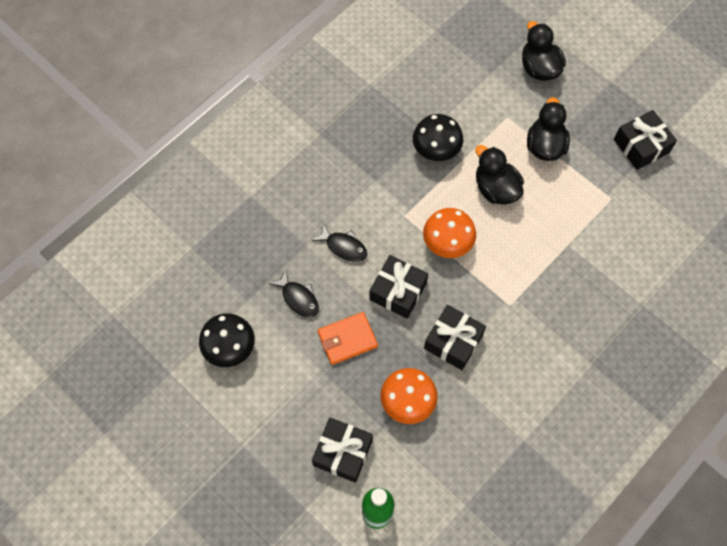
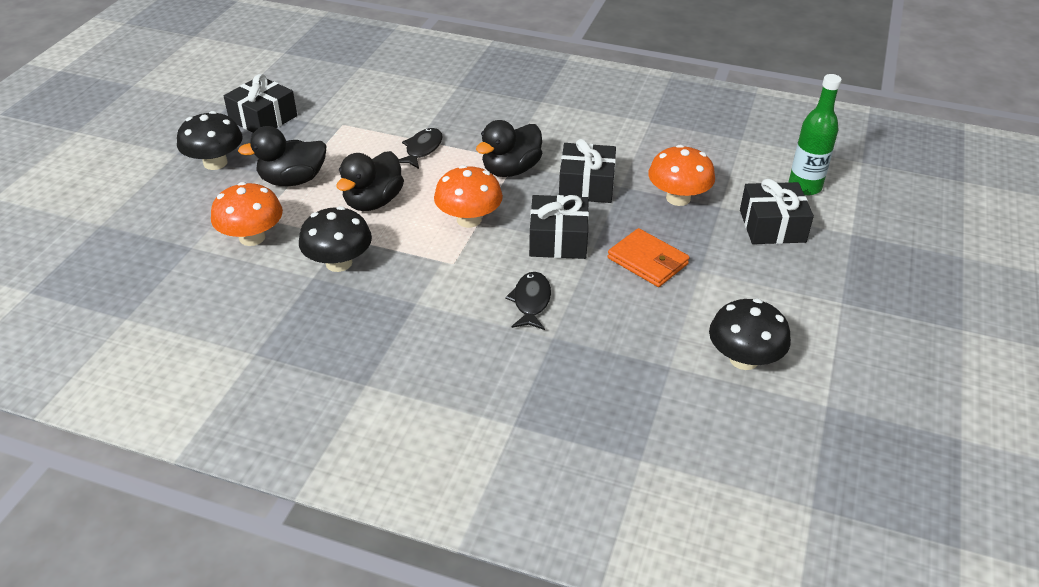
camera: 115 degrees left, 25 degrees down
(298, 298) = (629, 319): black fish -> black fish (422, 149)
(486, 107) = (252, 237): none -> orange mushroom
(539, 68) = (170, 210): black duck -> black duck (511, 170)
(588, 103) = (215, 163): none -> black mushroom

